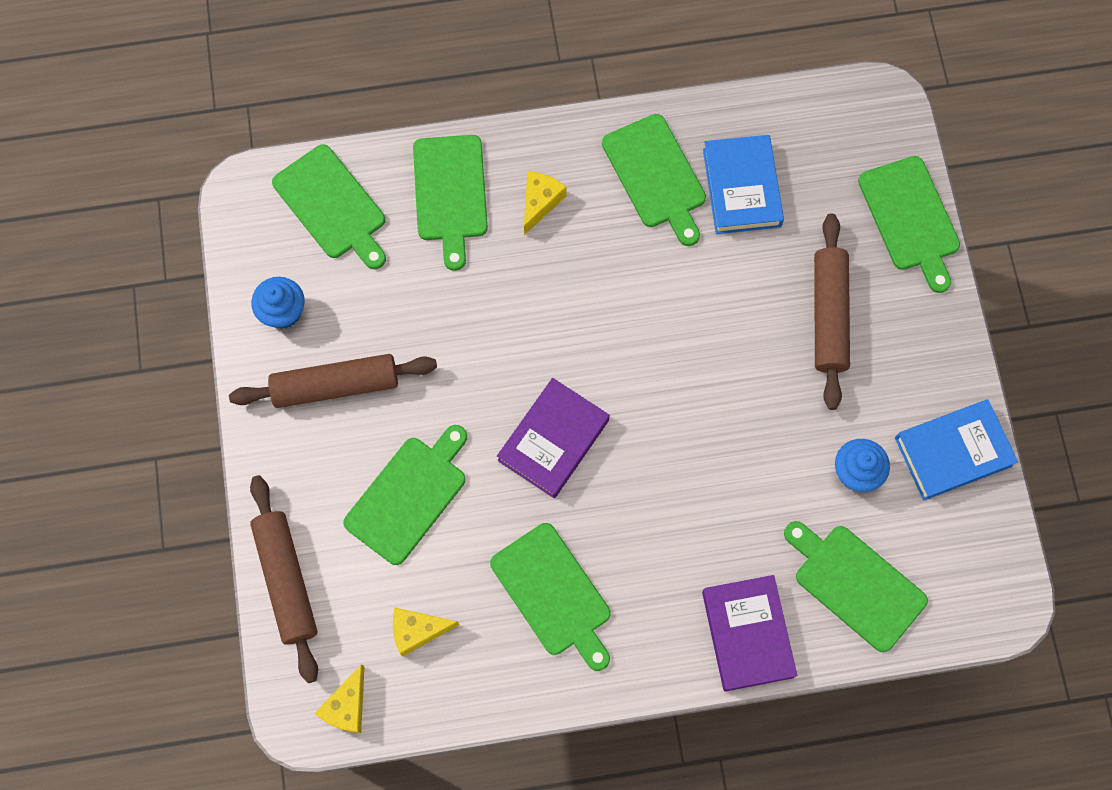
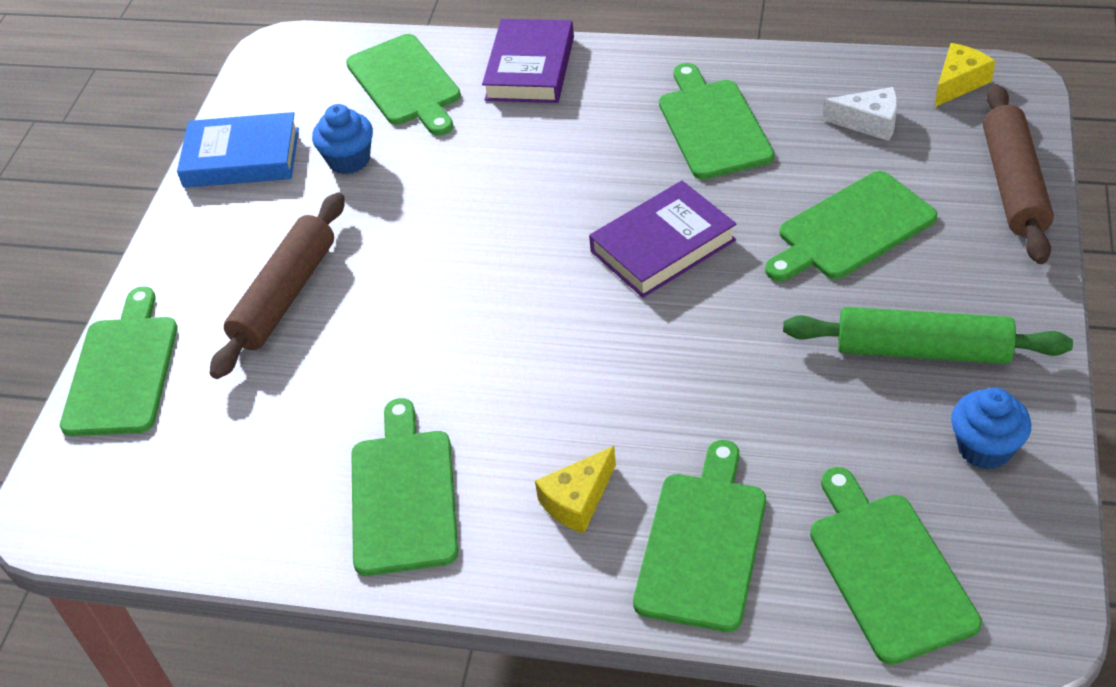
camera: 155 degrees left, 25 degrees down
(335, 385) = (923, 350): brown rolling pin -> green rolling pin
(418, 630) = (869, 123): yellow cheese -> white cheese
(742, 188) = (300, 453): blue book -> none

